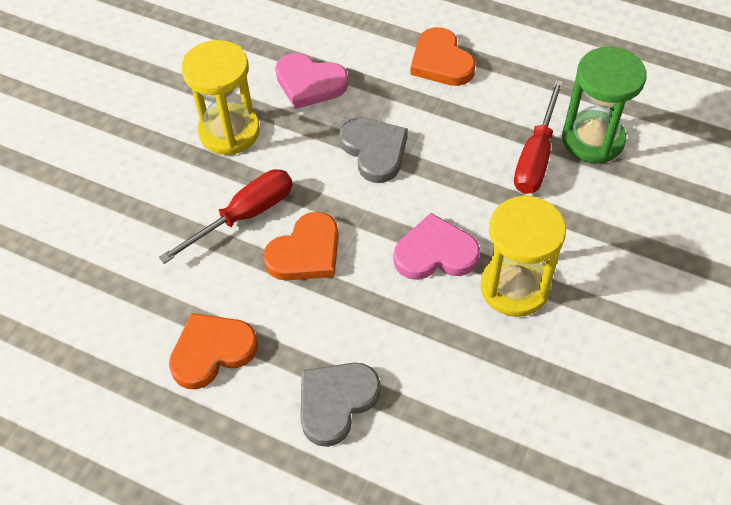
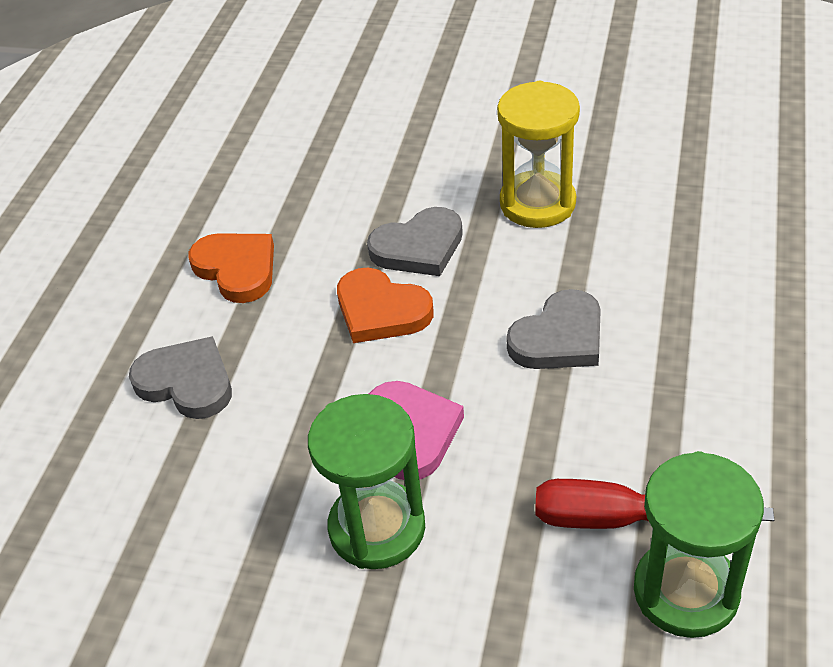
camera: 80 degrees right, 10 degrees down
(244, 216) = (418, 247): red screwdriver -> grey heart
(309, 83) = (647, 251): pink heart -> none
(441, 62) = (757, 374): orange heart -> none
(514, 287) = (377, 528): yellow hourglass -> green hourglass

